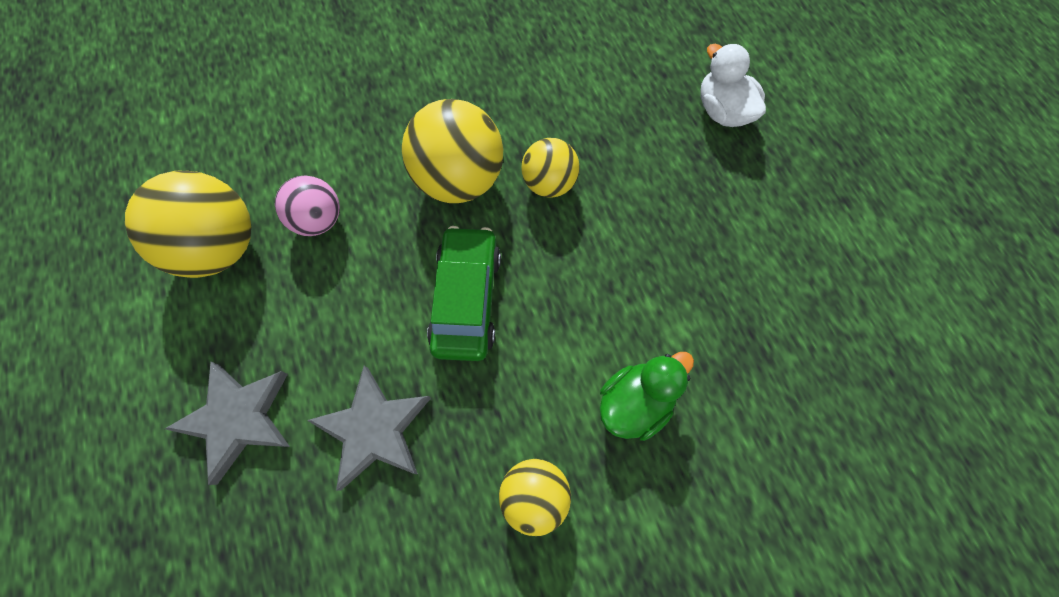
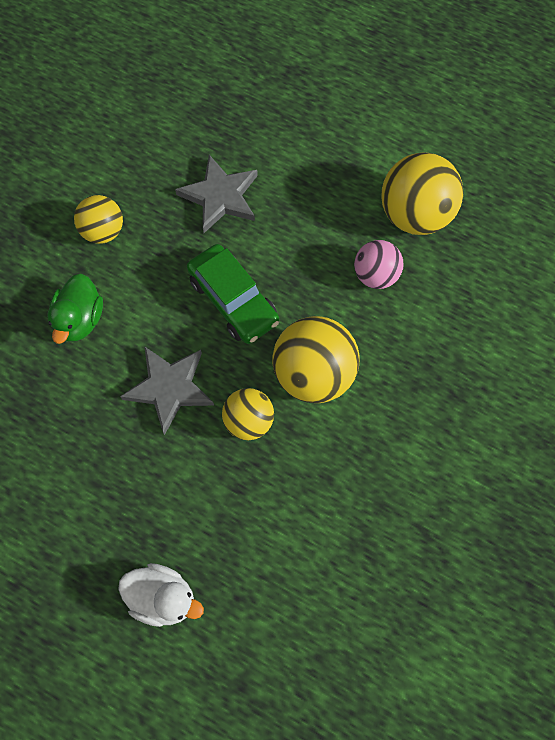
camera: 140 degrees right, 0 degrees up
(237, 418) = (299, 148): grey star -> grey star (169, 388)

